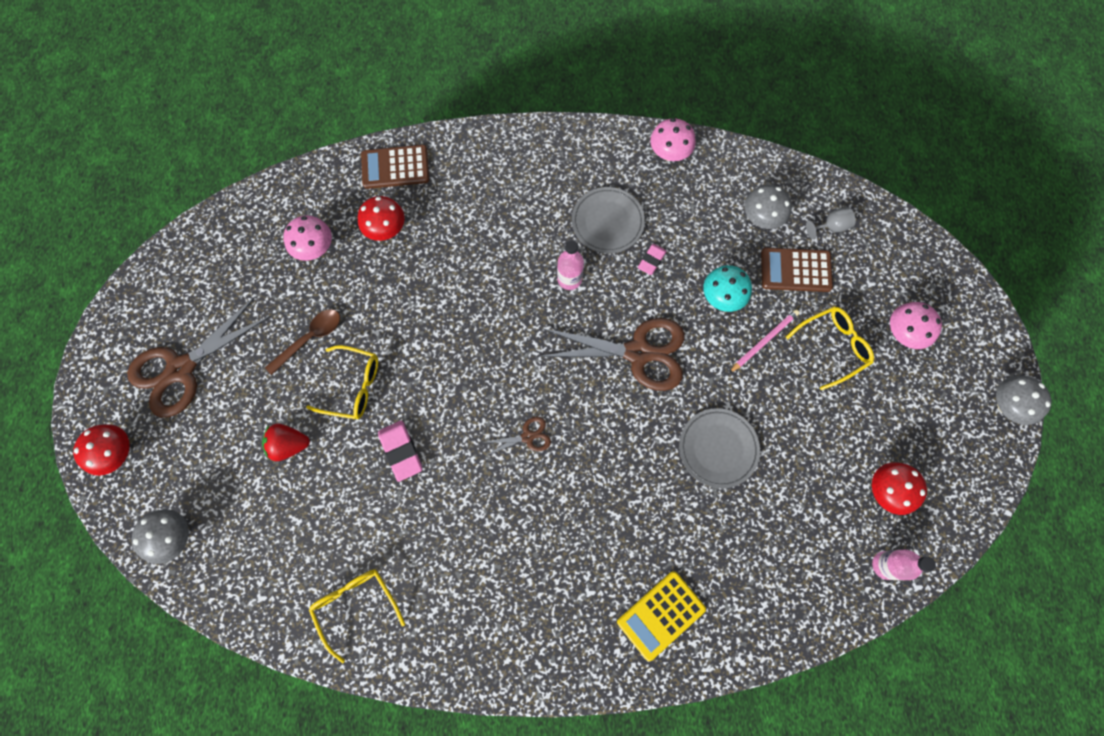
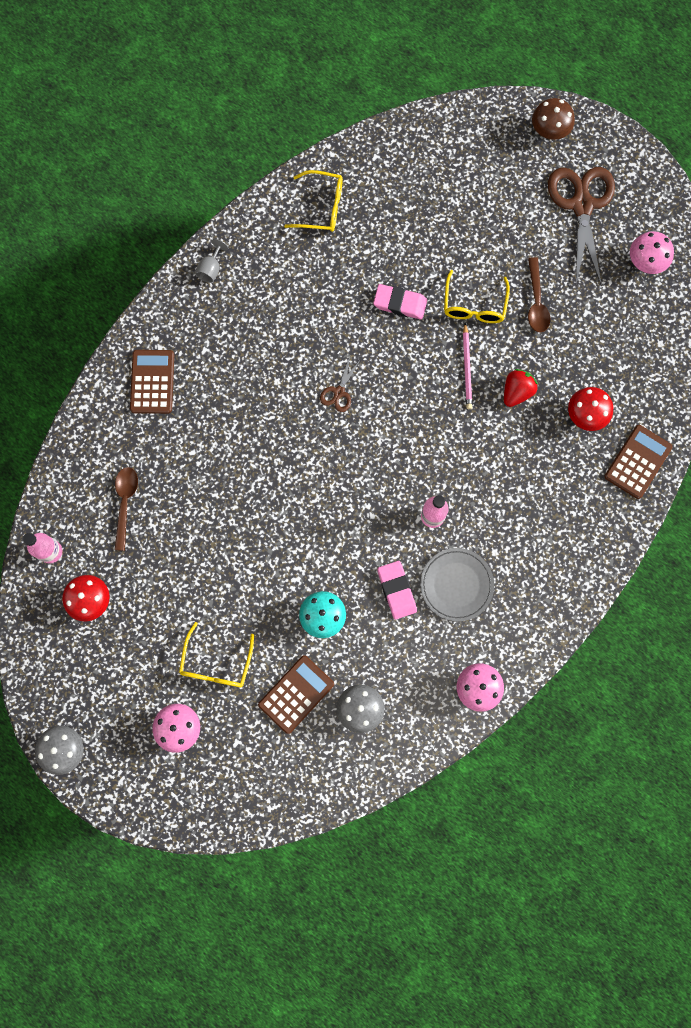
camera: 130 degrees right, 5 degrees up
(117, 453) = (549, 131): red mushroom -> brown mushroom
(174, 537) = (459, 131): grey mushroom -> none
(289, 445) = (465, 237): red strawberry -> red strawberry (516, 392)
(315, 249) = (610, 354): pink mushroom -> pink mushroom (645, 262)
(353, 386) = (474, 305): yellow glasses -> yellow glasses turned 45 degrees counterclockwise
(638, 353) = (333, 517): brown scissors -> none
(651, 260) = (396, 590): pink eraser -> pink eraser, size x1.57
(661, 615) = (152, 382): yellow calculator -> brown calculator
(718, 448) = (219, 512): grey plate -> none
(764, 341) = (264, 616): pink pencil -> pink pencil (467, 368)
(785, 537) = (125, 503): none -> brown spoon
(831, 227) = (306, 758): grey goblet -> grey goblet (211, 269)

